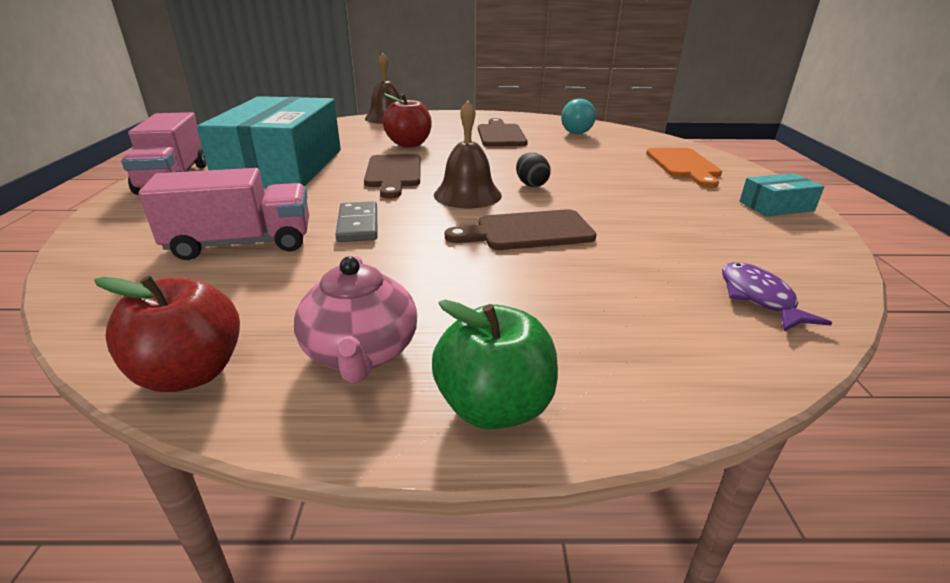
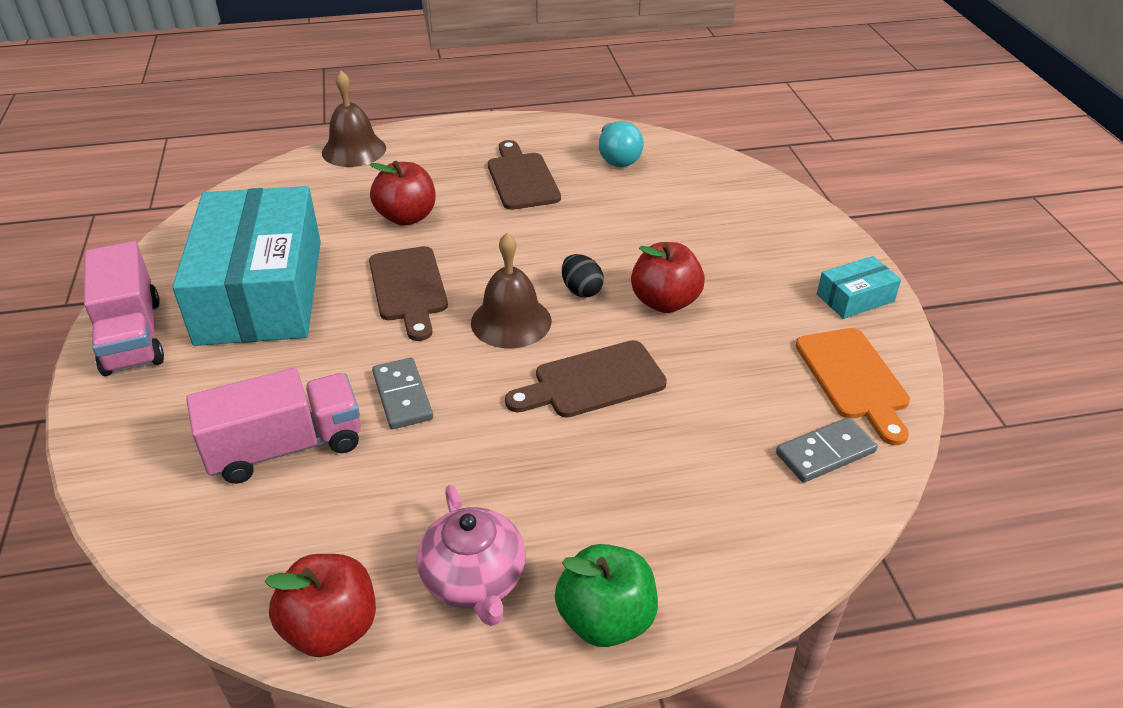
camera: 10 degrees left, 10 degrees up
(601, 195) = (665, 302): none -> red apple
(683, 165) = (756, 225): orange cutting board -> orange cutting board (854, 379)
(759, 298) = (825, 453): purple fish -> grey domino

